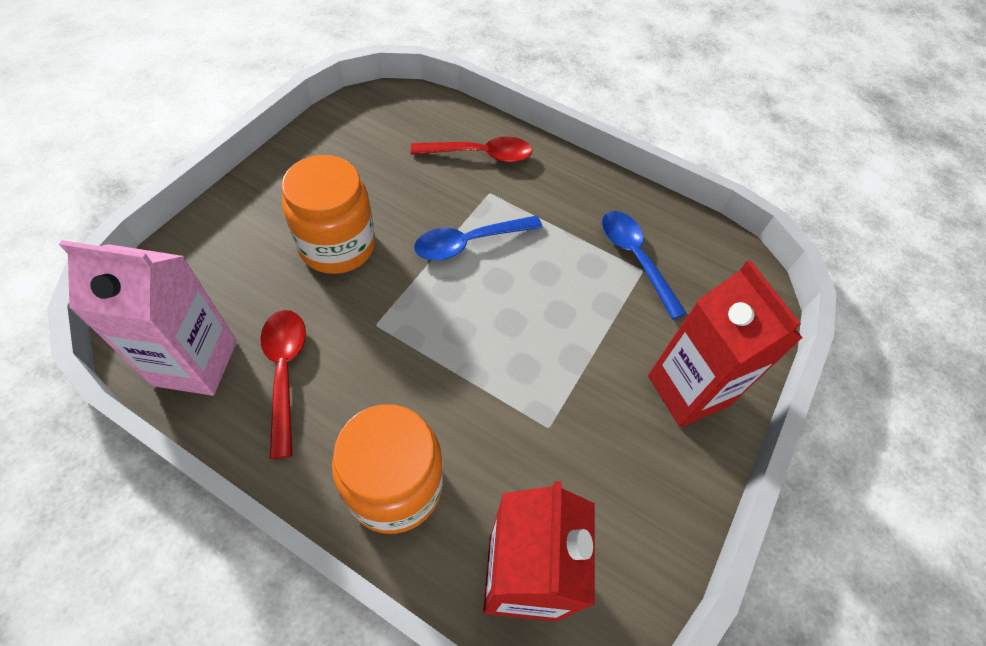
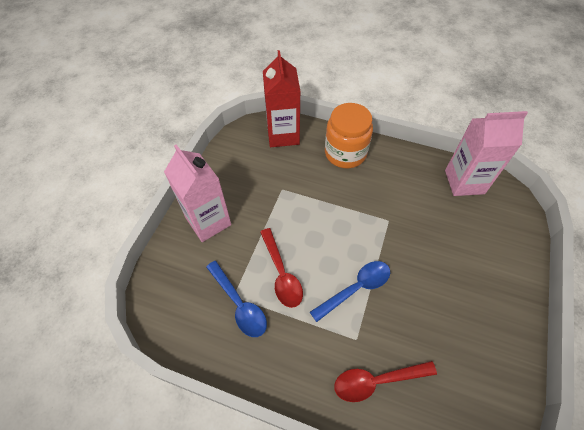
camera: 175 degrees right, 0 degrees up
(285, 372) = (420, 187): red spoon -> red spoon (281, 274)
(337, 246) = (437, 264): orange jar -> none
(688, 390) = (208, 221): red carton -> pink carton

